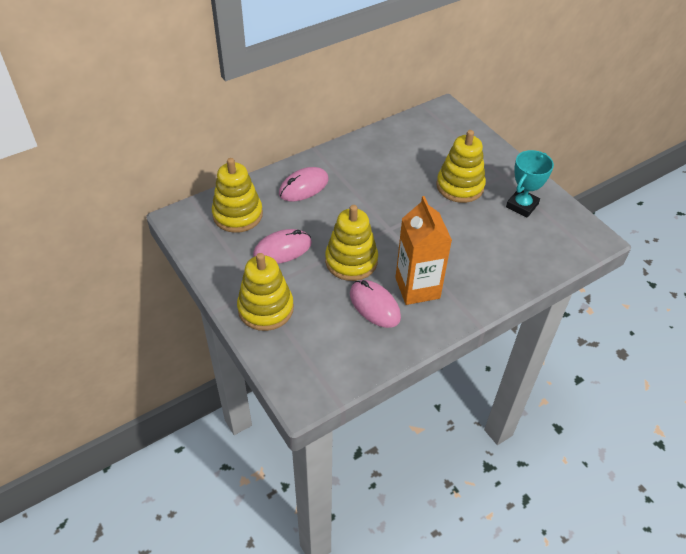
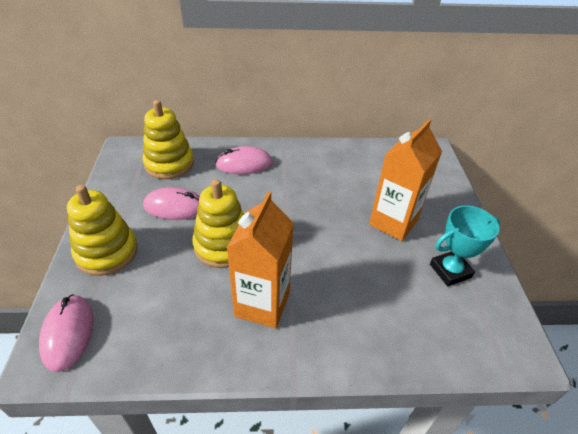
camera: 30 degrees right, 5 degrees down
(374, 305) = (203, 301): pink mouse -> pink mouse (68, 333)
(460, 186) = (393, 222): yellow stacking toy -> orange carton

